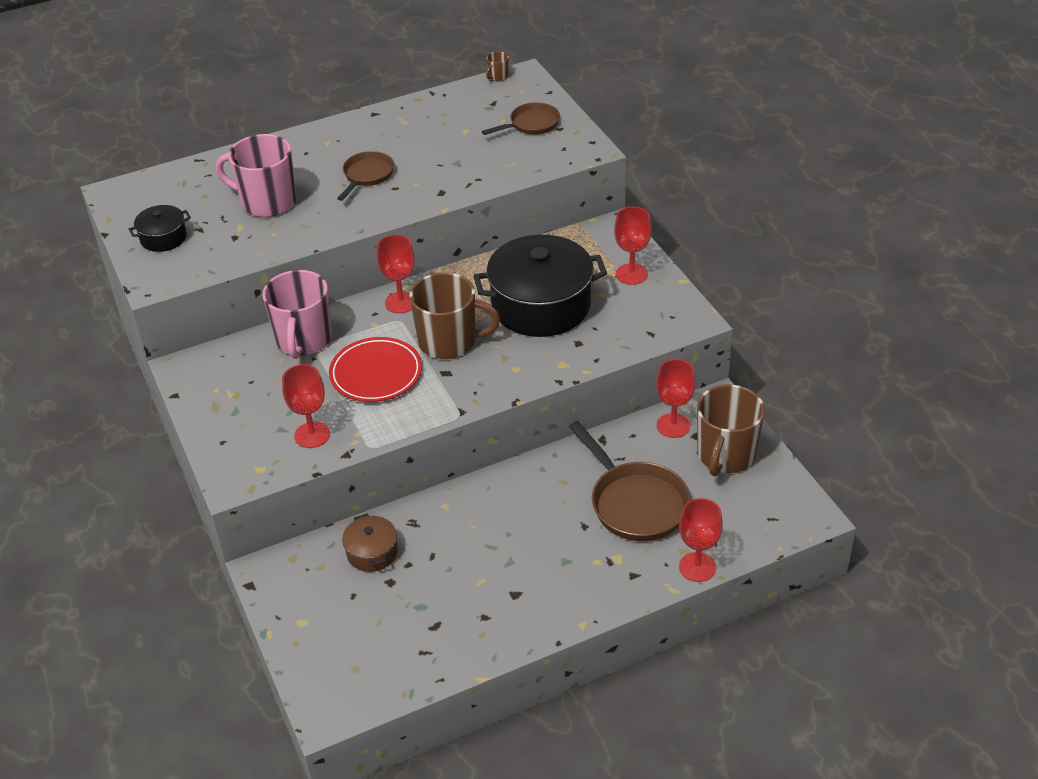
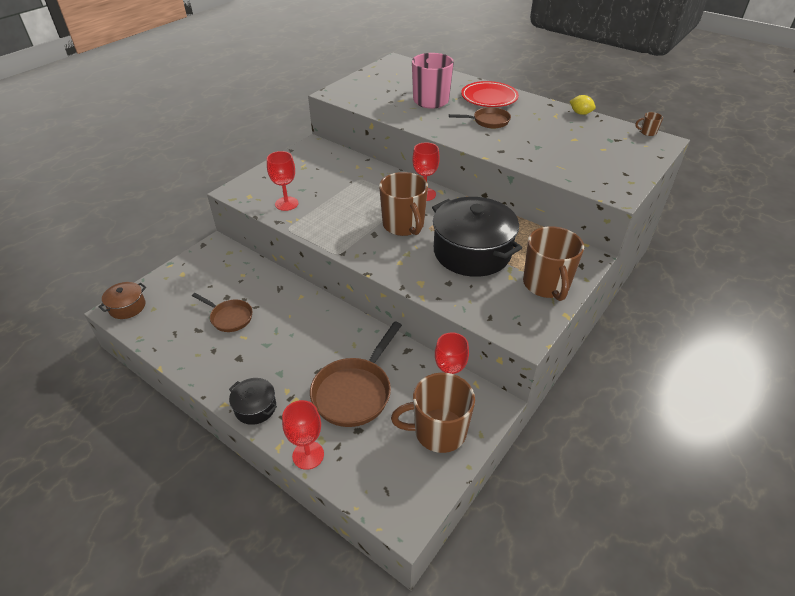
camera: 60 degrees right, 0 degrees up
(163, 238) = (371, 84): black pot -> black pot (255, 407)
(303, 340) = (363, 173): pink mug -> none
(372, 552) = (247, 280): brown pot -> brown pot (127, 307)
(376, 374) = (353, 208): red plate -> red plate (489, 97)
(416, 101) = (580, 113): none -> yellow lemon
(531, 124) = (614, 161): brown pan -> brown pan (229, 317)
(631, 274) = (546, 284): red goblet -> brown mug

